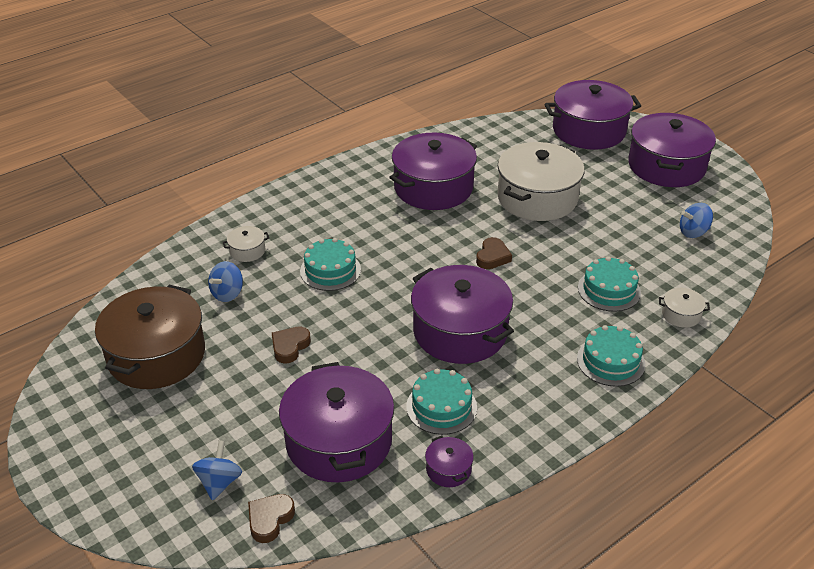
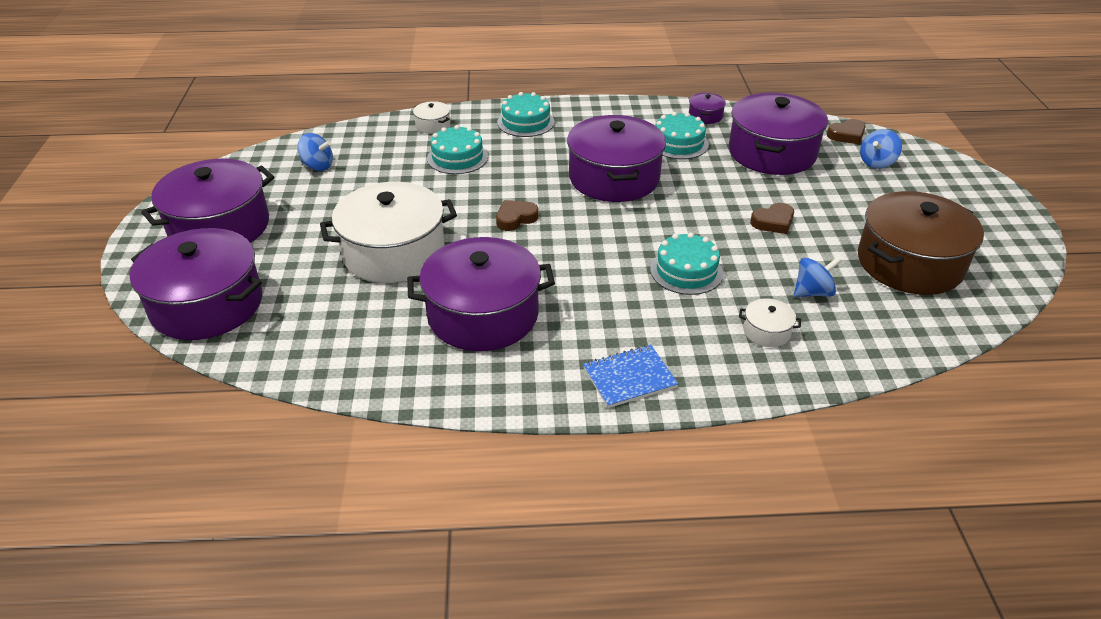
camera: 145 degrees left, 0 degrees up
(314, 191) = (629, 378): none -> blue notebook

